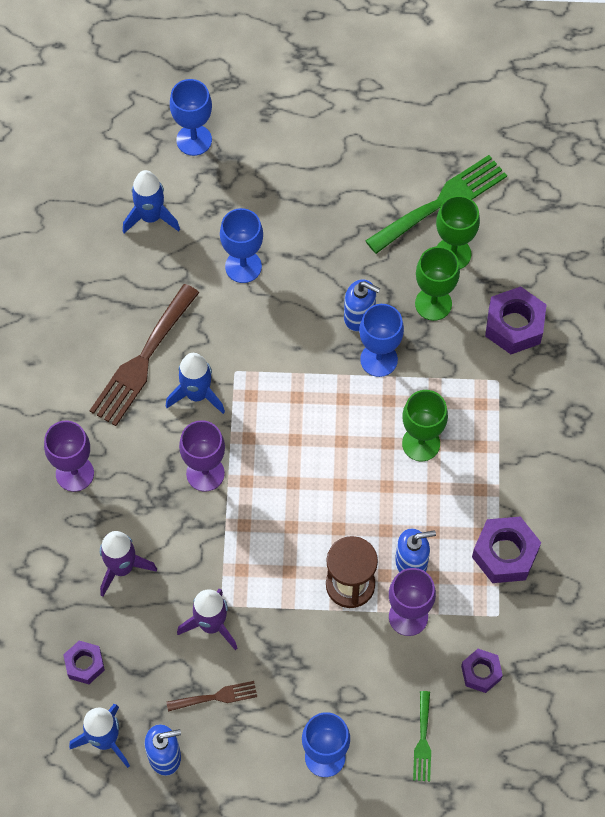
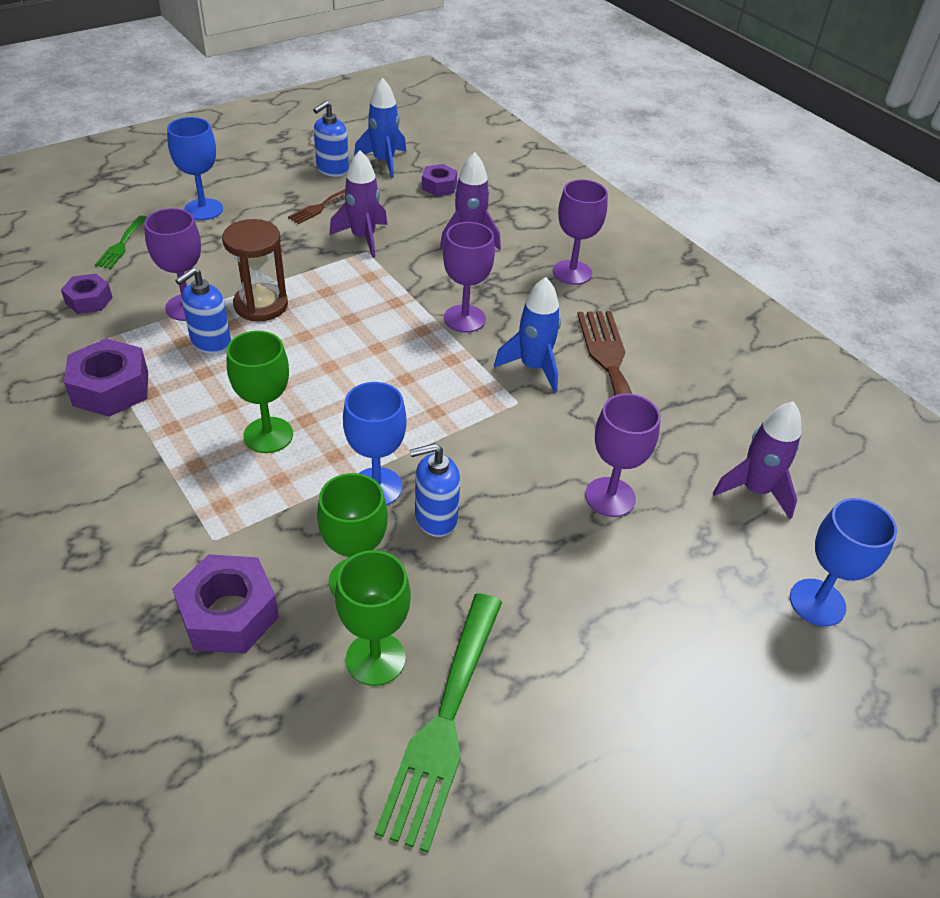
camera: 140 degrees right, 20 degrees down
(151, 217) = (755, 490): blue rocket -> purple rocket
(243, 266) = (610, 497): blue goblet -> purple goblet
(423, 741) = (121, 245): green fork -> green fork turned 135 degrees counterclockwise

